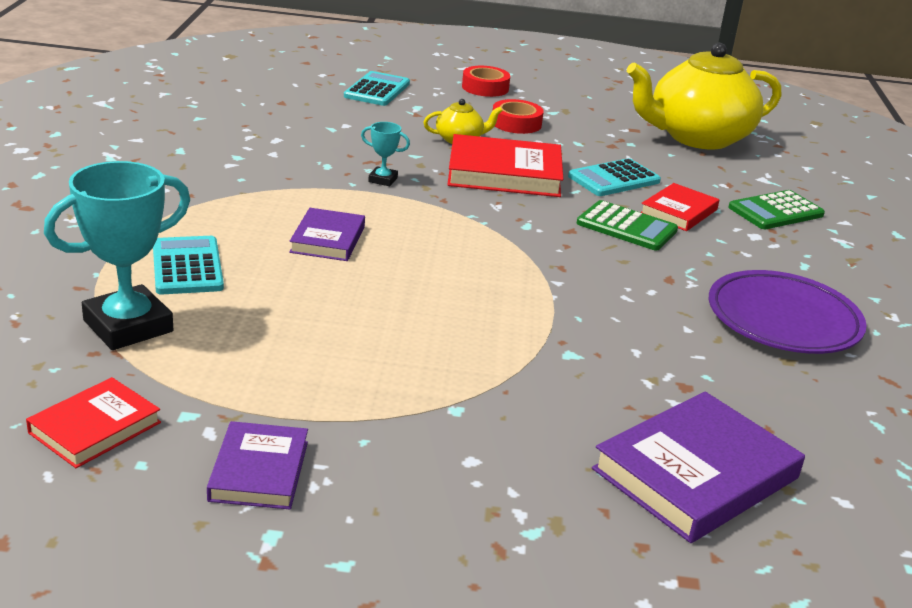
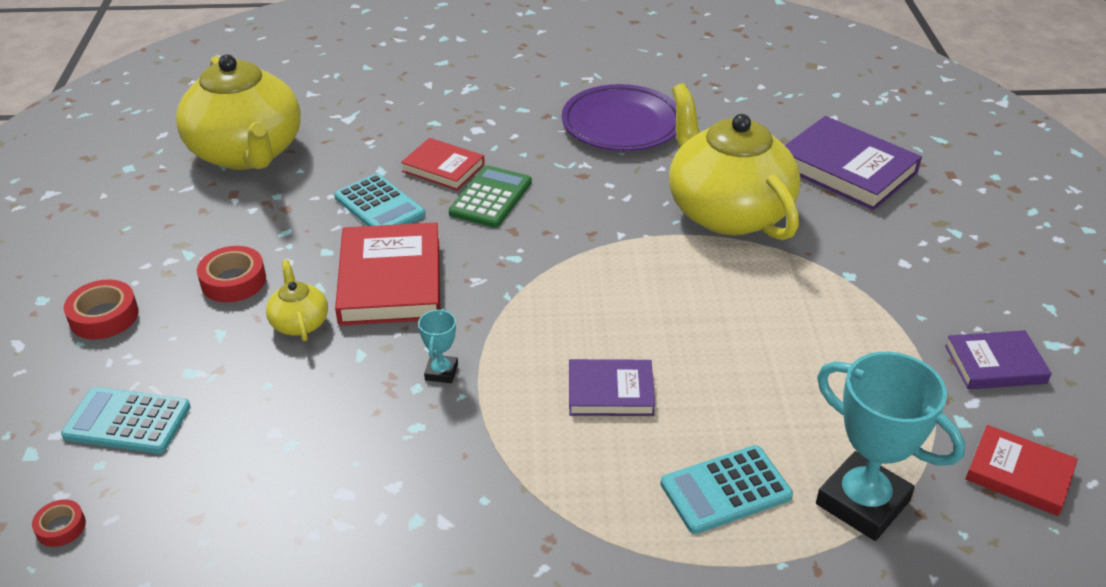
camera: 95 degrees left, 10 degrees up
(296, 74) = (61, 527): none -> red tape
(595, 354) = (727, 211): none -> yellow teapot
(775, 211) = (421, 116): green calculator -> none

